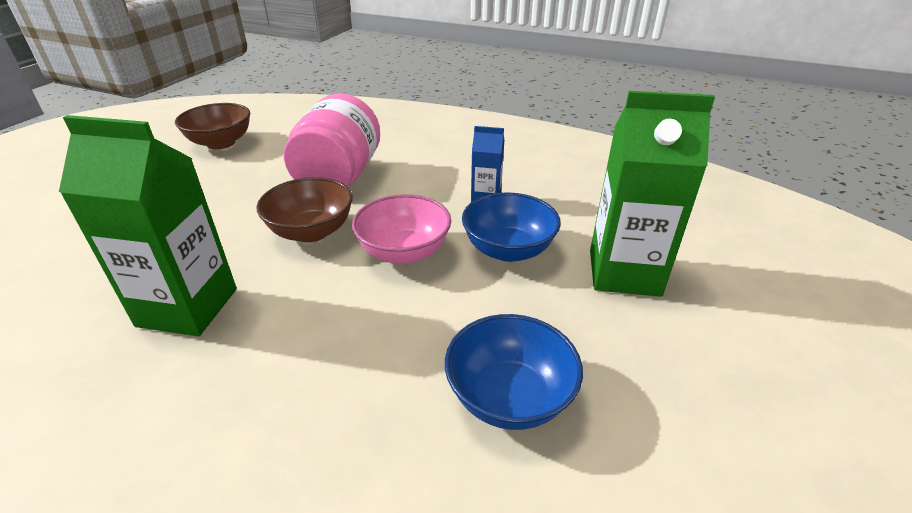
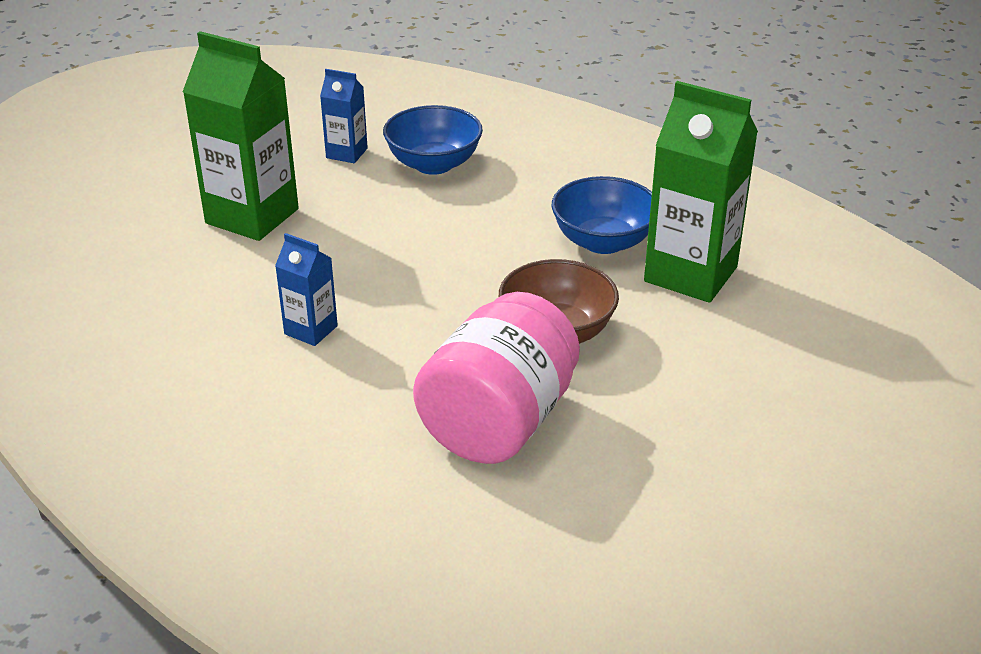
camera: 160 degrees left, 0 degrees up
(221, 143) = (712, 580): brown bowl -> none
(404, 252) = (456, 282): pink bowl -> none
(508, 250) = (342, 261): blue bowl -> blue bowl (603, 241)
(626, 386) = (346, 153): none -> blue carton

